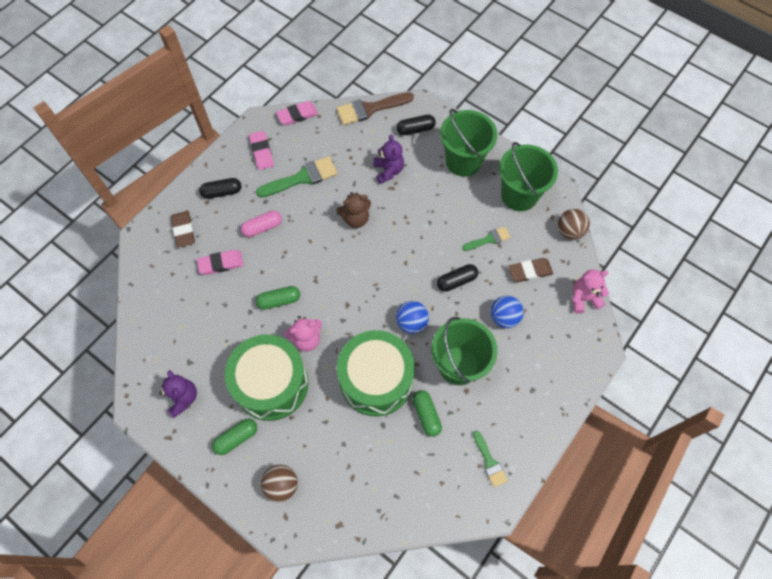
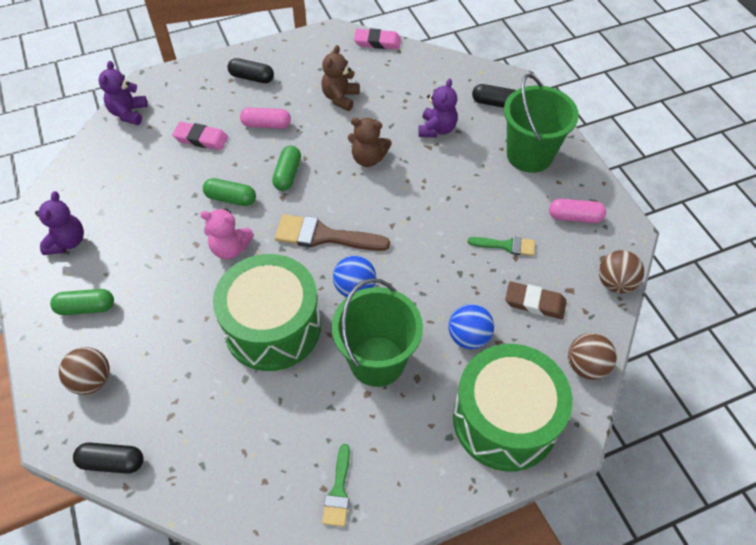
camera: 30 degrees right, 10 degrees down
(147, 270) = (128, 113): none -> purple teddy bear
(184, 230) = (190, 94): brown eraser -> none
(262, 152) = (317, 59): pink eraser -> none
(271, 384) = (161, 273): green drum -> green drum (505, 419)
(302, 178) = (340, 98): green brush -> brown teddy bear
(370, 109) = (458, 65): brown brush -> brown brush (324, 236)
(426, 415) = (301, 395): green capsule -> green capsule (287, 174)
(456, 281) = (438, 271): black capsule -> black capsule (112, 462)
(519, 195) = (574, 217): green bucket -> pink capsule
(583, 298) = (586, 366): pink teddy bear -> brown ball

